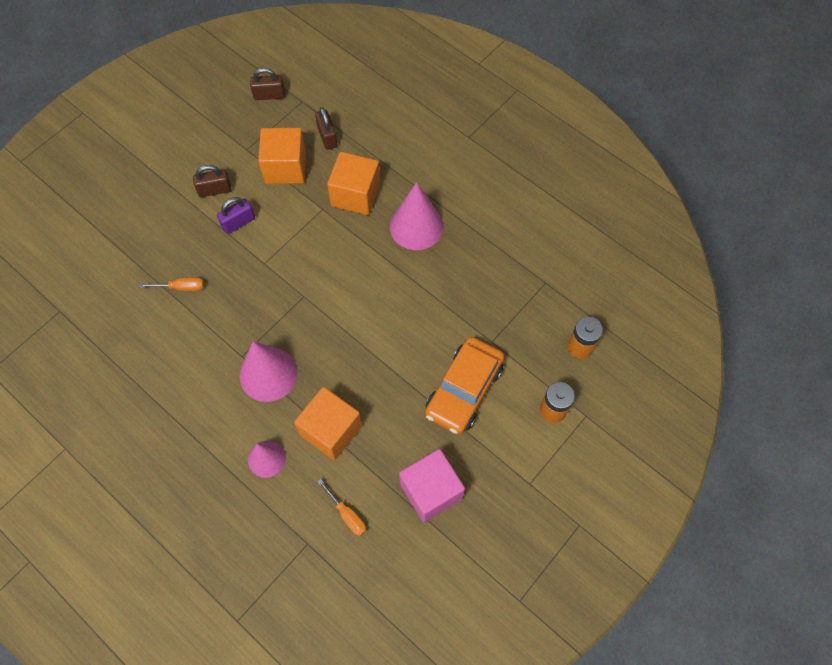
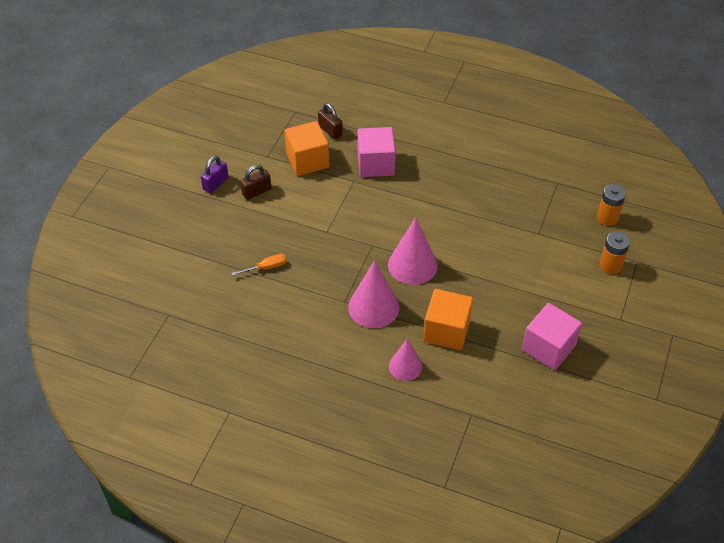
camera: 20 degrees left, 15 degrees down
(238, 222) = (289, 209): purple padlock -> purple padlock (215, 183)
(269, 95) = (266, 114): brown padlock -> none
(347, 514) = (491, 384): orange screwdriver -> none
(355, 195) = (375, 164): orange cube -> pink cube
(416, 226) = (436, 173): pink cone -> pink cone (412, 265)
(464, 390) = (536, 272): orange car -> none

